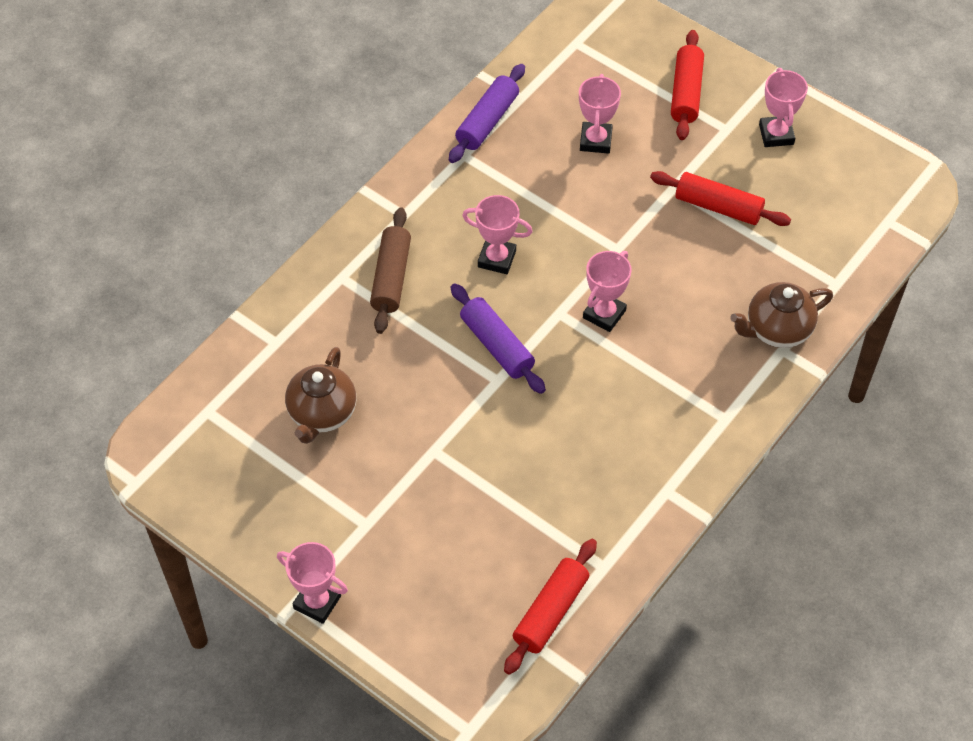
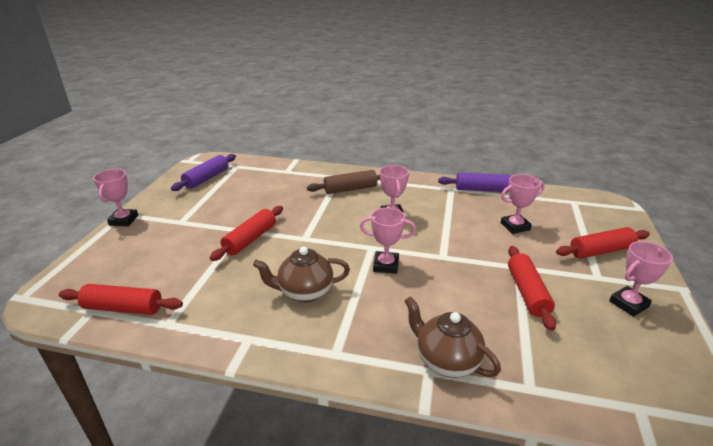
camera: 65 degrees right, 25 degrees down
(322, 414) = (249, 192): brown teapot -> brown teapot (304, 292)
(466, 444) = (250, 239): none -> red rolling pin
(496, 346) = (329, 231): purple rolling pin -> purple rolling pin (206, 178)

